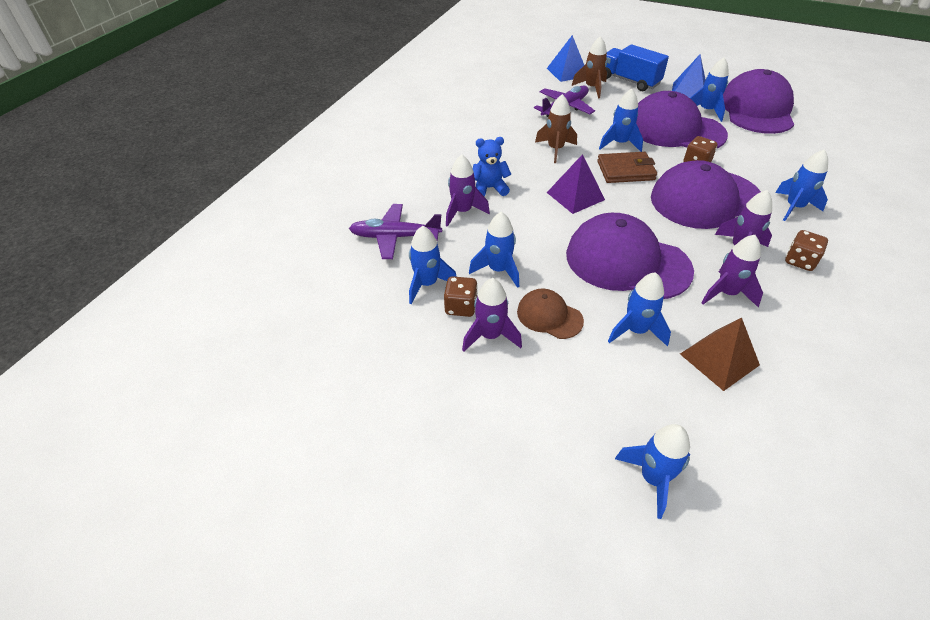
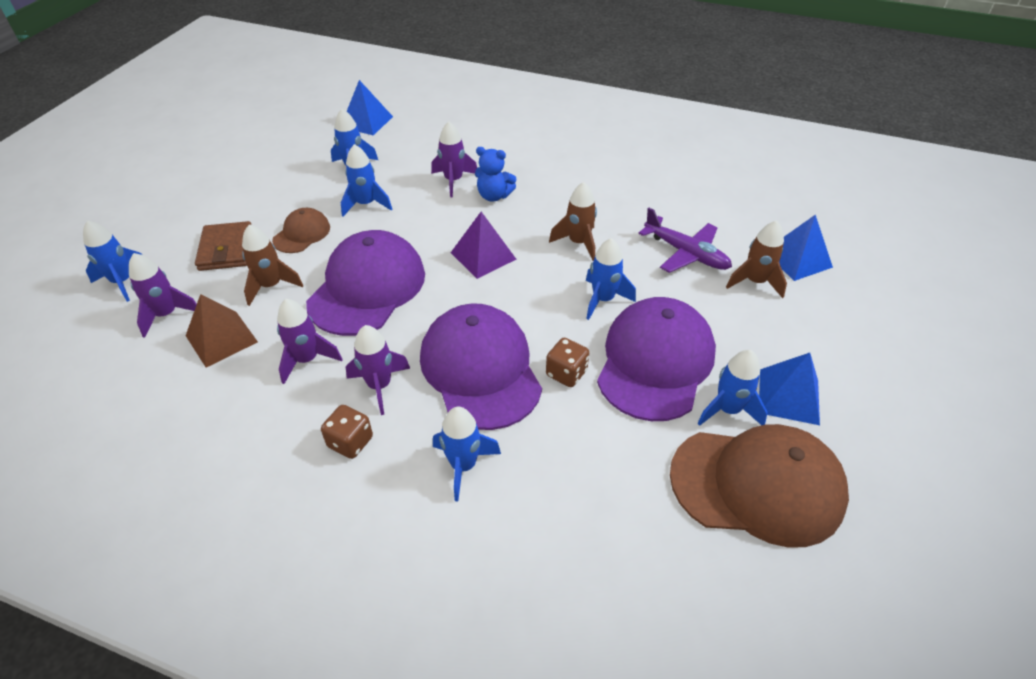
camera: 85 degrees right, 0 degrees up
(327, 279) = (366, 122): none -> blue pyramid
(395, 237) = (417, 147): purple plane -> none
(461, 307) = (323, 186): brown dice -> none
(489, 188) = (494, 196): blue teddy bear -> blue teddy bear turned 120 degrees clockwise
(490, 336) = (287, 202): purple rocket -> purple rocket (167, 314)
(625, 170) = (539, 300): brown wallet -> brown wallet (226, 249)
(629, 81) = (797, 325): blue truck -> none
(636, 331) = (271, 286): blue rocket -> brown rocket
(756, 109) = (757, 485): purple cap -> brown cap

